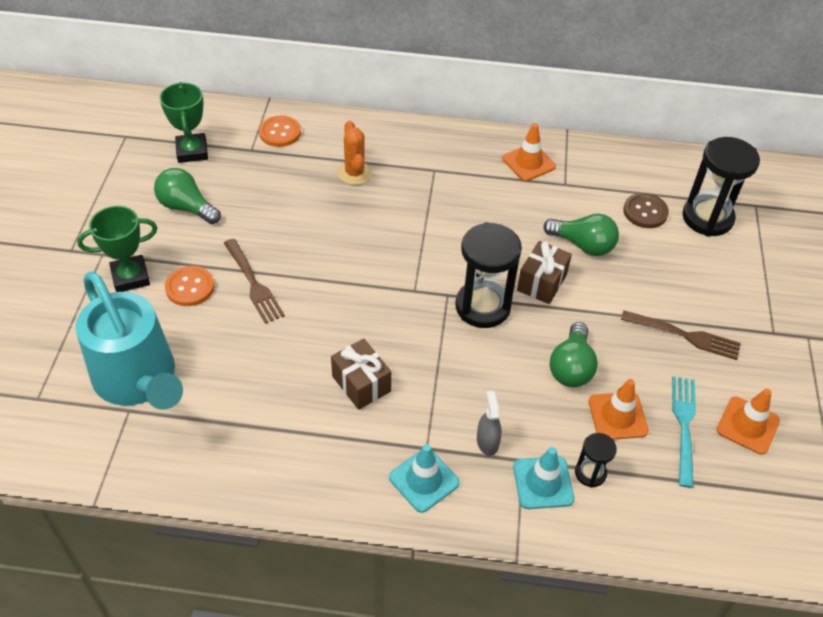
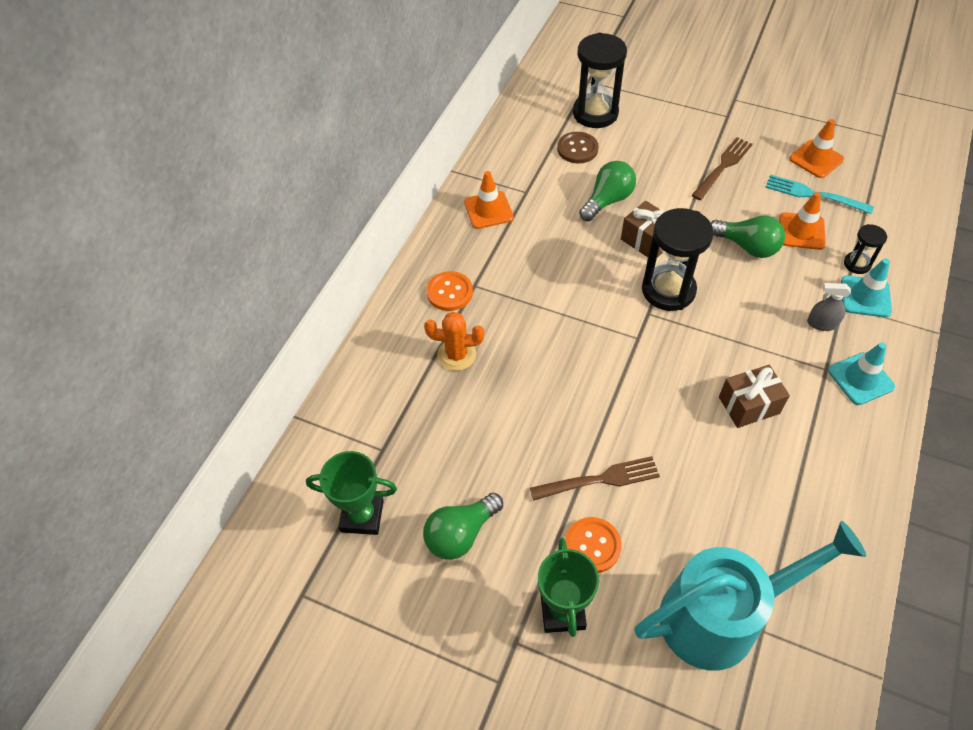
camera: 70 degrees left, 5 degrees up
(280, 132) = (363, 415): orange button -> orange button (449, 292)

